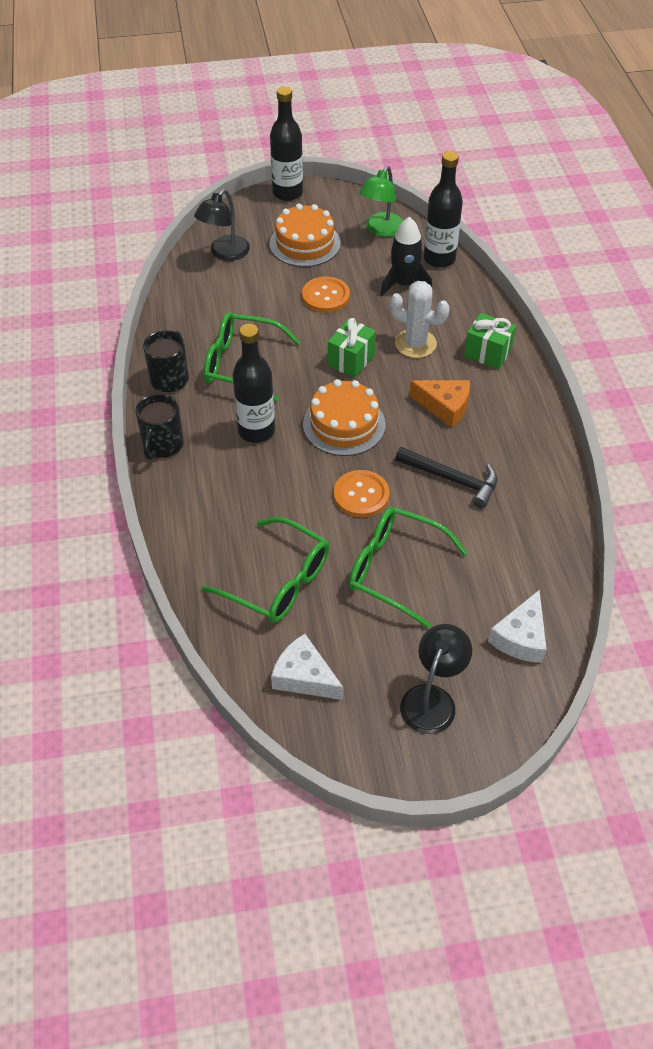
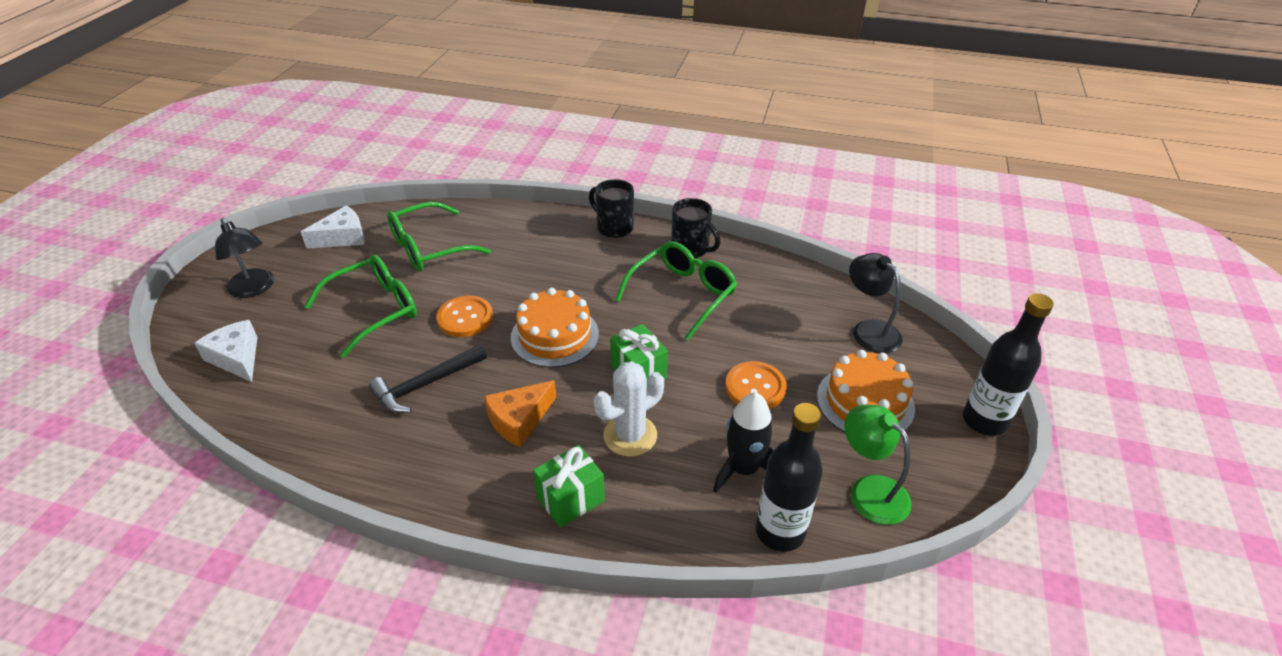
camera: 115 degrees right, 10 degrees down
(256, 431) = (590, 280): black bottle -> none

